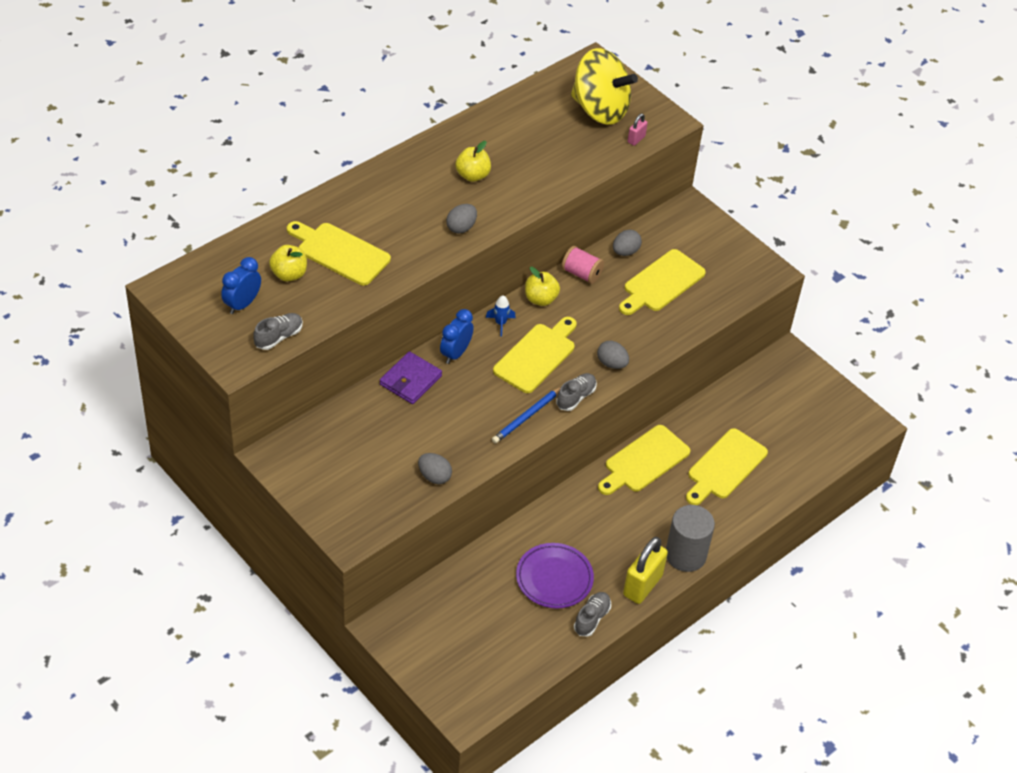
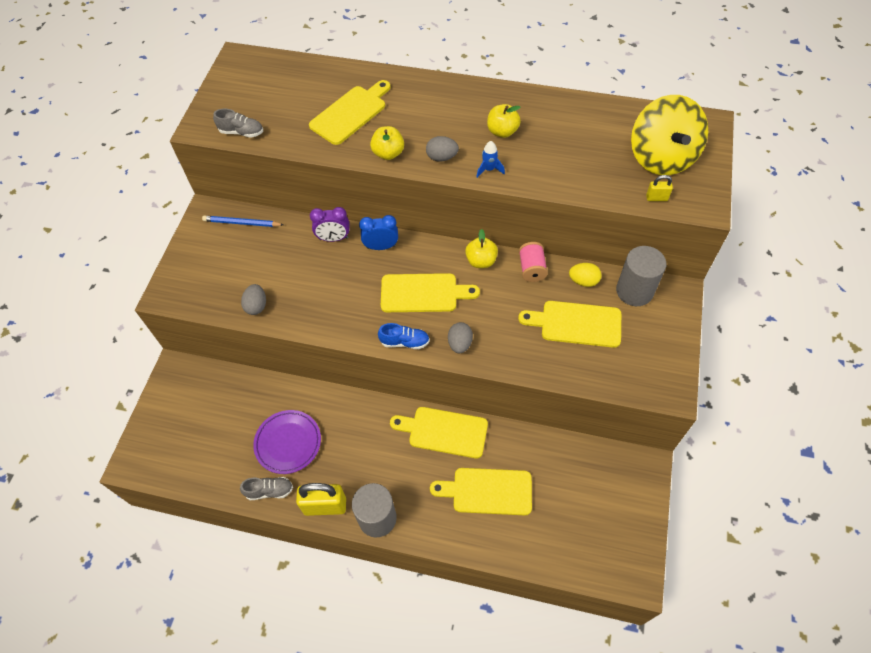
camera: 60 degrees right, 10 degrees up
(242, 304) = (256, 98): blue clock -> none
(289, 274) = (305, 102): yellow apple -> yellow apple (388, 153)
(340, 253) = (350, 113): yellow cutting board -> yellow cutting board turned 45 degrees clockwise
(410, 380) = (333, 238): purple wallet -> purple clock
(500, 323) = (434, 253): blue rocket -> blue rocket (489, 169)
(527, 417) = (358, 324): blue pencil -> blue pencil (242, 223)
(576, 397) = (405, 342): grey shoe -> blue shoe
(625, 252) = (583, 281): grey egg -> yellow egg
(636, 139) = (656, 198): pink padlock -> yellow padlock
(664, 230) = (634, 291): none -> grey cylinder

